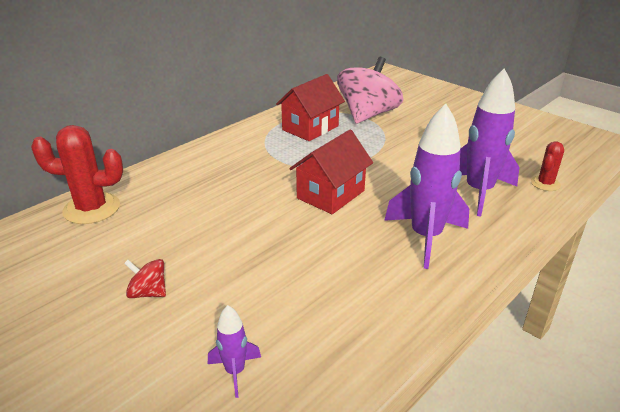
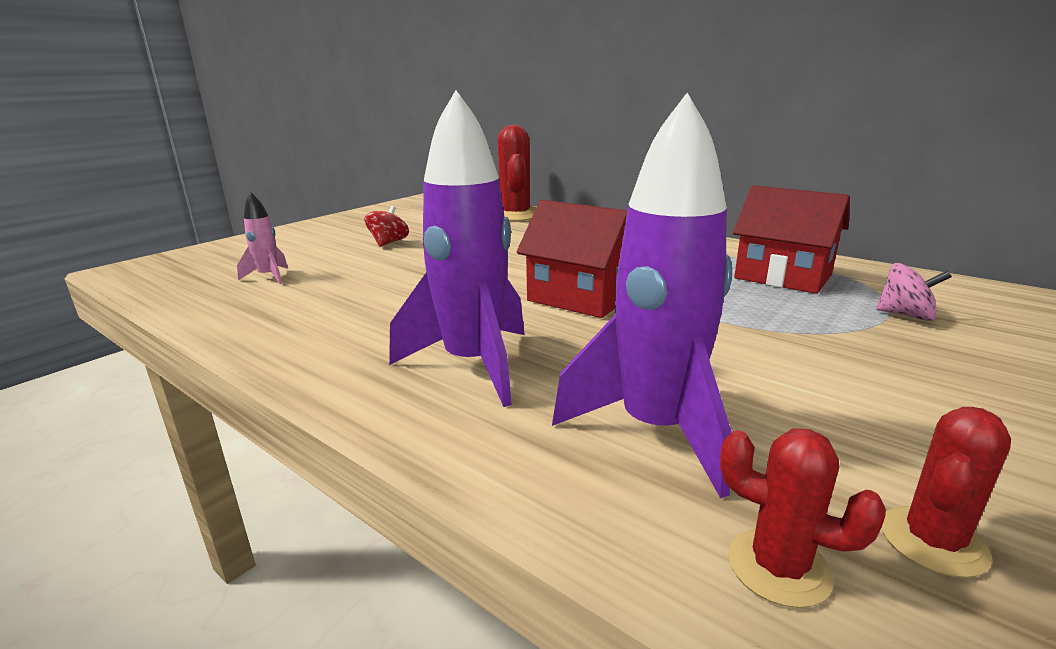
camera: 85 degrees right, 10 degrees down
(235, 371) = (269, 277): purple rocket -> pink rocket
(367, 115) = (905, 315): pink spinning top -> pink spinning top, size x0.44
(524, 158) = (933, 541): none -> red cactus

